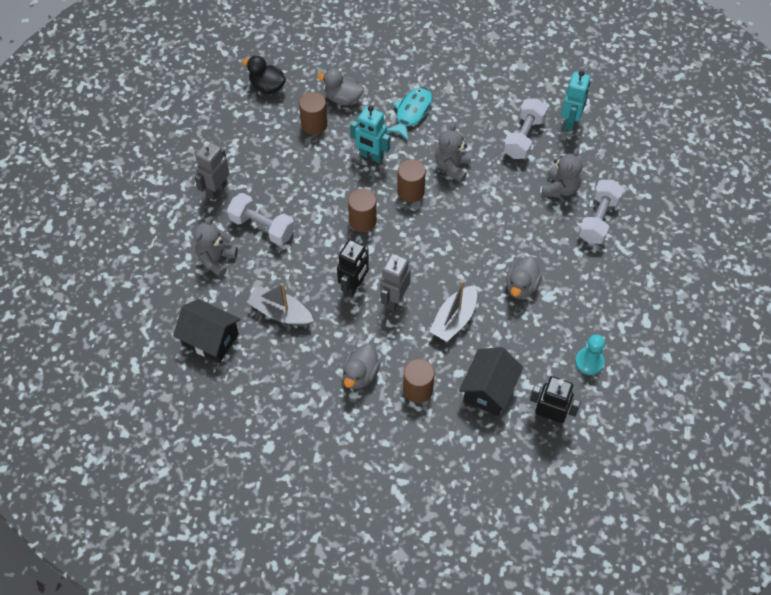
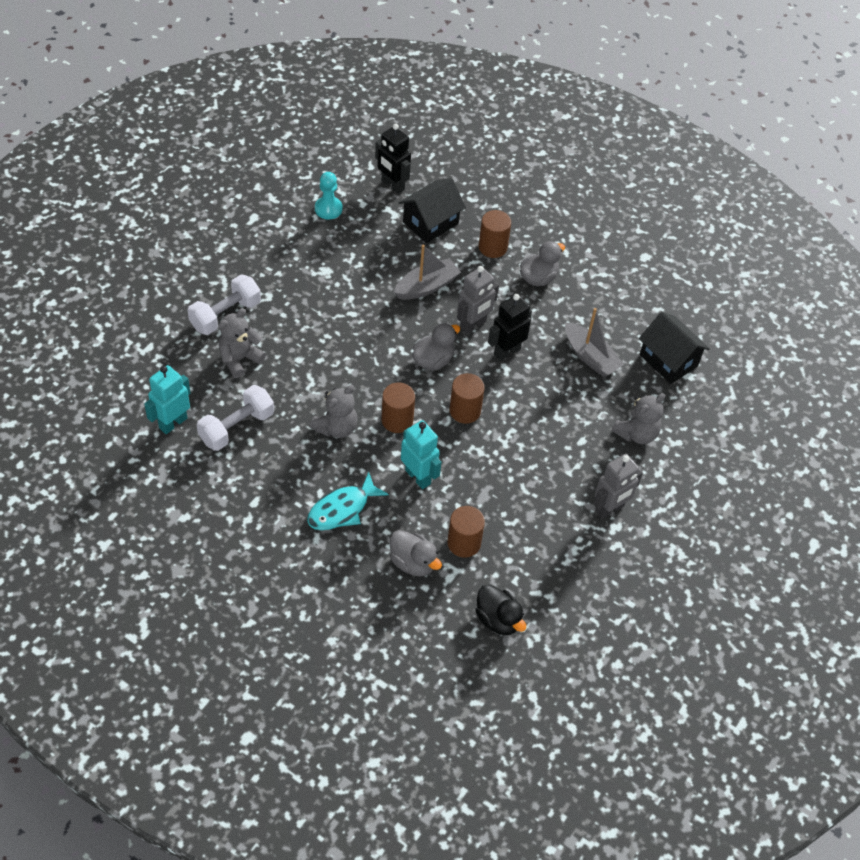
camera: 160 degrees left, 5 degrees down
(262, 227) = (575, 447): white dumbbell -> none
(521, 286) = (345, 288): grey duck -> grey duck (433, 360)

